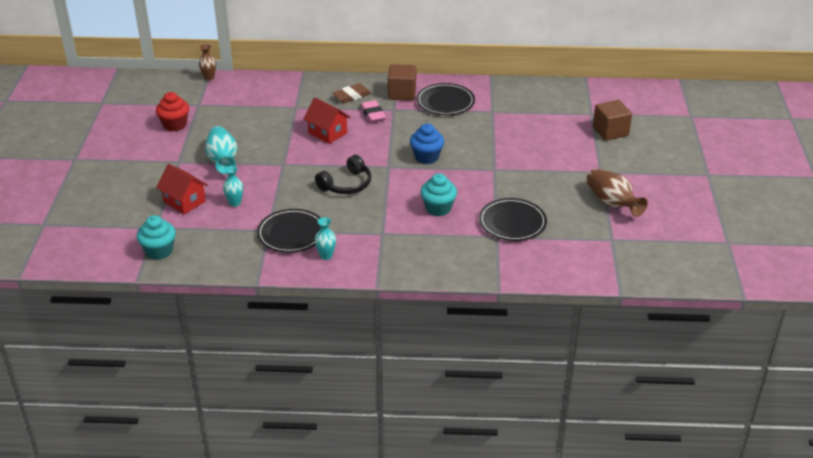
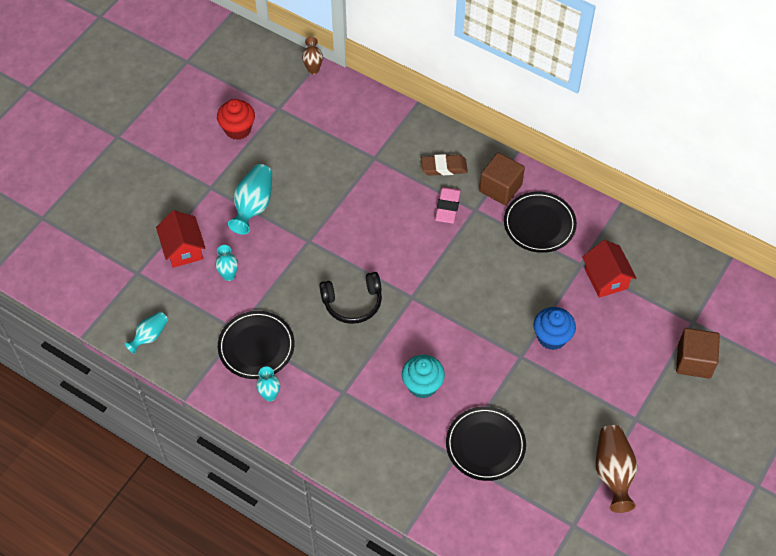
camera: 30 degrees right, 20 degrees up
(159, 251) = (122, 308): turquoise cupcake -> none
(197, 259) = (149, 336): none -> turquoise vase
(327, 133) = (382, 214): red house -> red house (606, 279)
(426, 157) = (461, 302): blue cupcake -> blue cupcake (552, 337)

